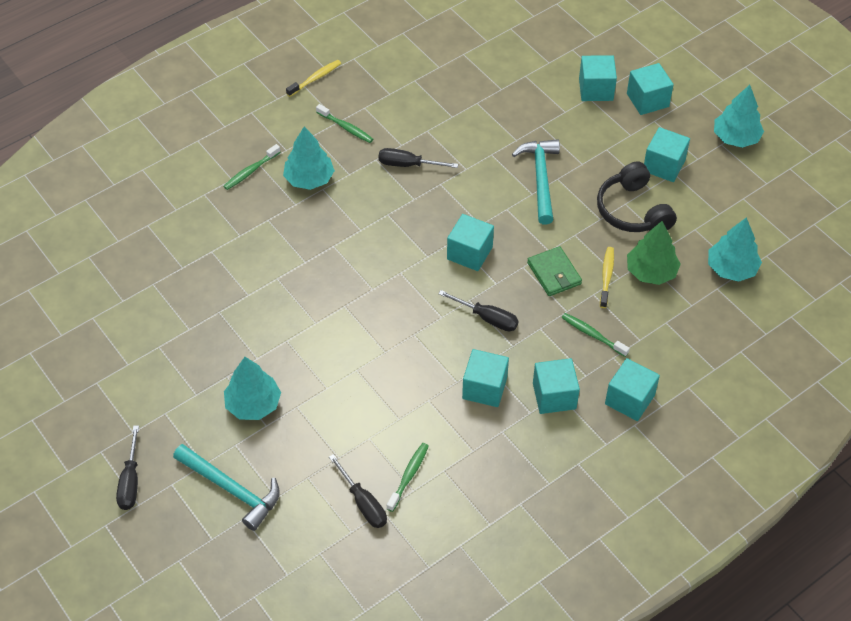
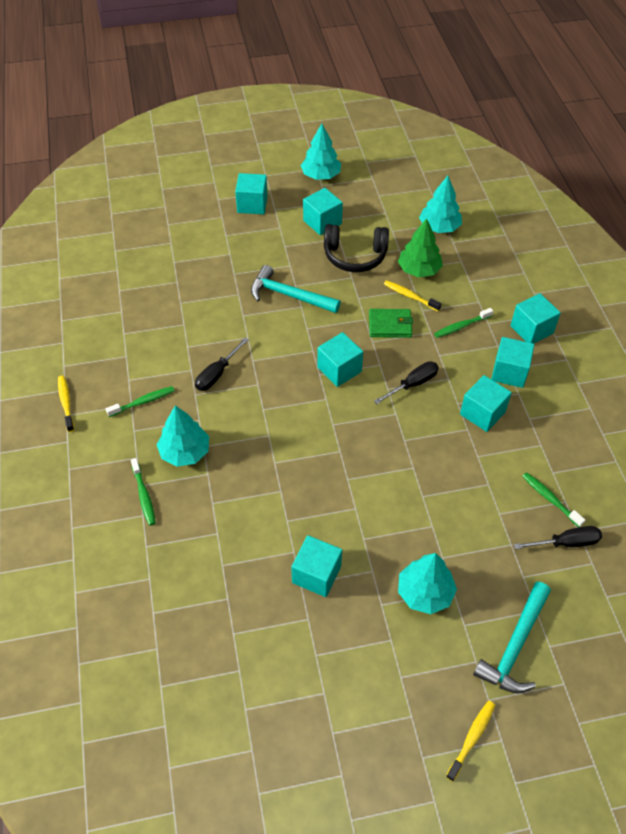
camera: 65 degrees left, 0 degrees up
(130, 481) = (471, 738): black screwdriver -> yellow toothbrush
(232, 489) = (515, 646): turquoise hammer -> turquoise hammer turned 150 degrees clockwise
(596, 89) = (220, 227): turquoise cube -> turquoise cube (316, 574)

